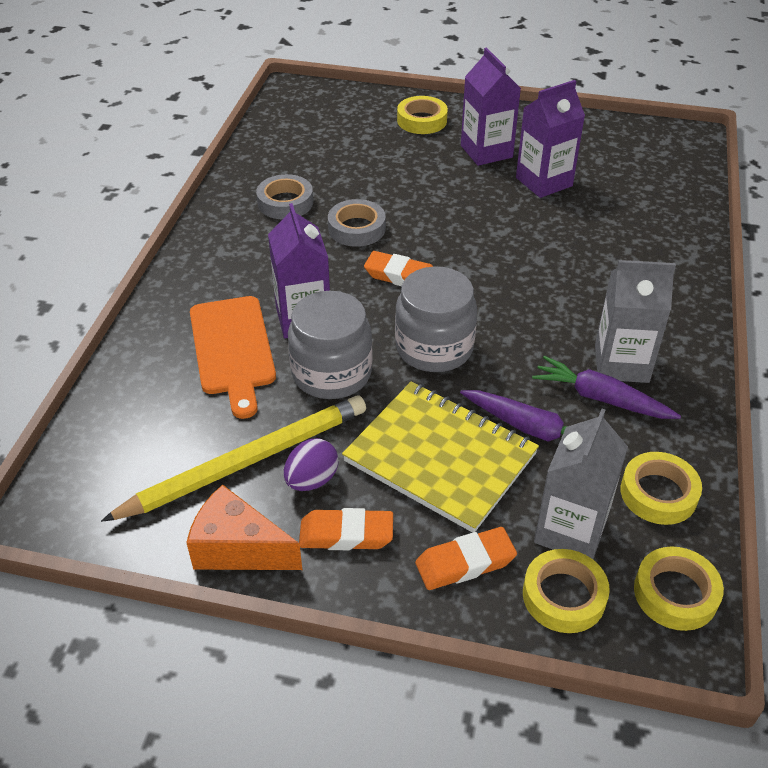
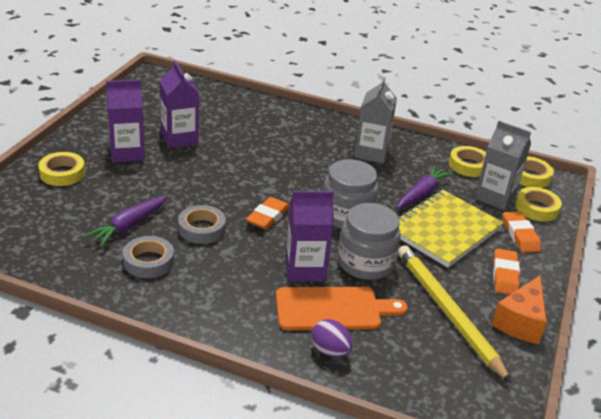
camera: 85 degrees left, 10 degrees down
(311, 480) = (463, 284): purple egg -> purple egg (330, 351)
(600, 398) = (398, 166): purple carrot -> purple carrot (128, 226)

